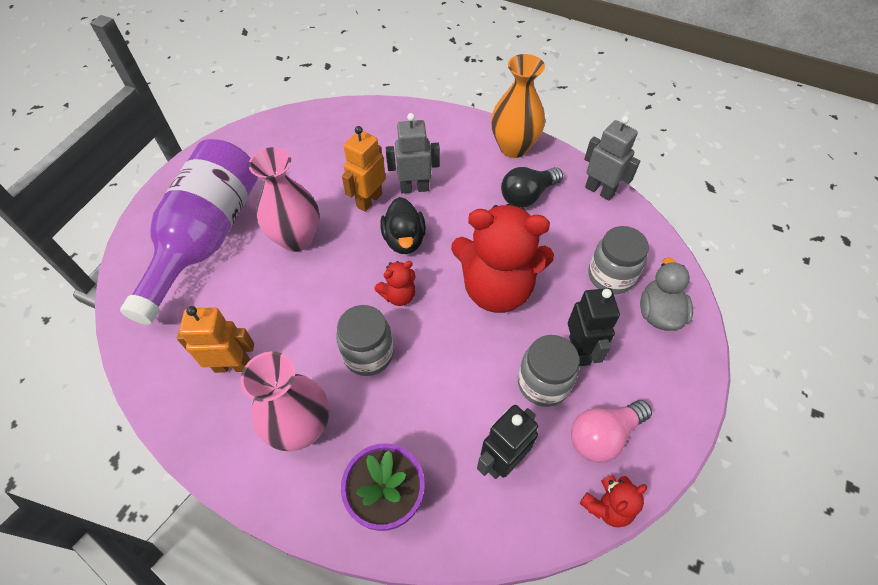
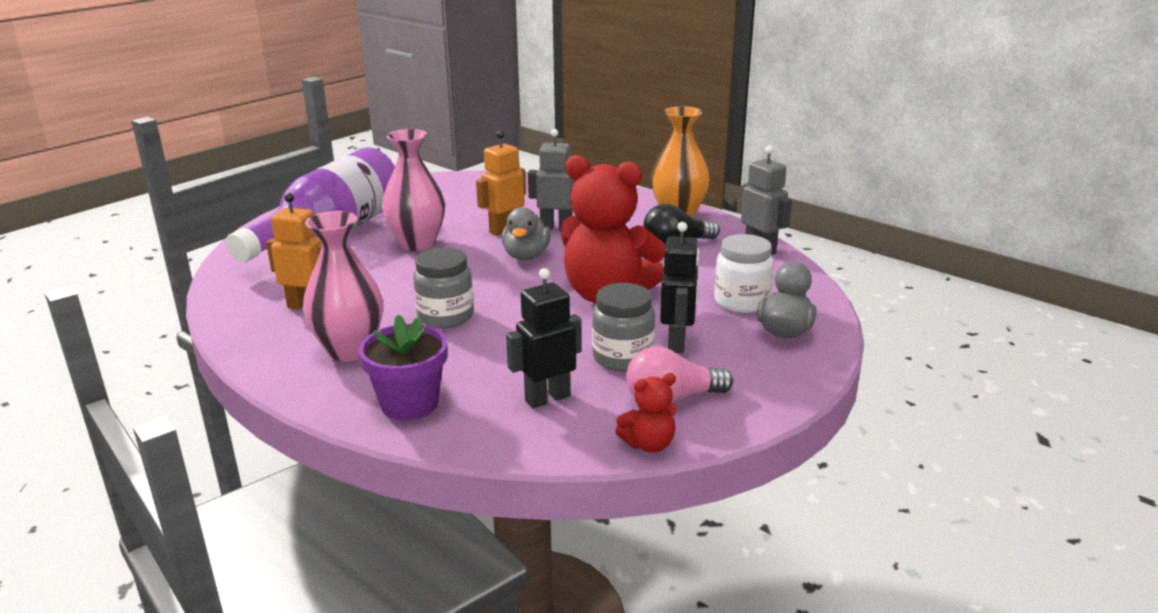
camera: 15 degrees right, 30 degrees down
(398, 295) = (499, 287): red teddy bear -> none
(404, 240) = (526, 256): black duck -> grey duck
(610, 276) = (741, 302): grey jar -> white jar

